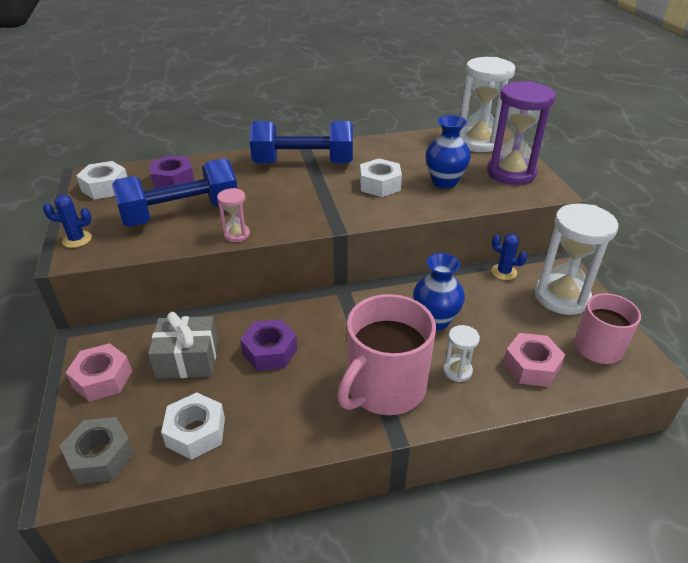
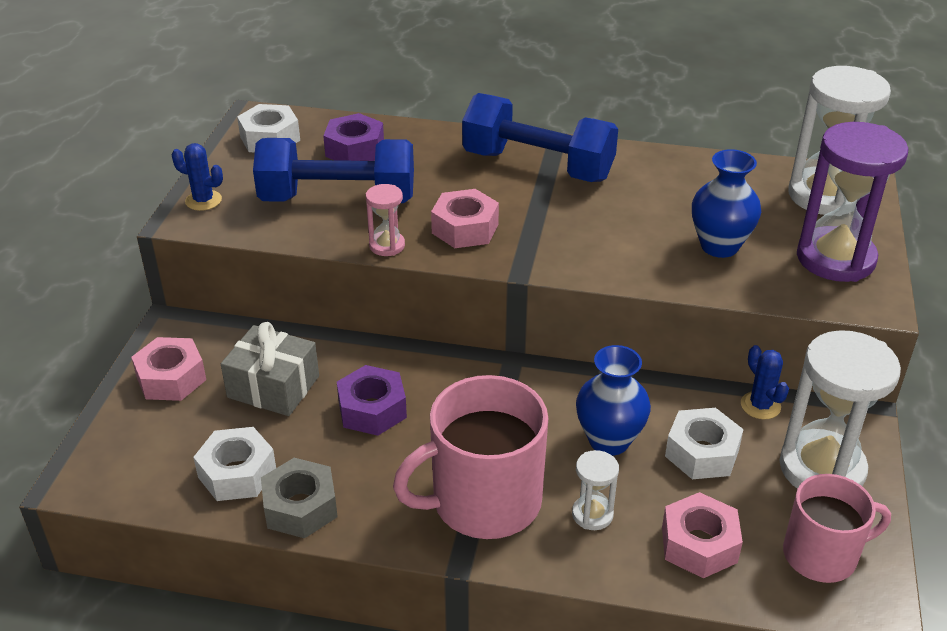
camera: 25 degrees right, 0 degrees up
(101, 456) = (128, 463): grey nut -> grey nut (300, 507)
(283, 210) = (465, 229): none -> pink nut
(379, 185) = (621, 226): white nut -> white nut (702, 453)

